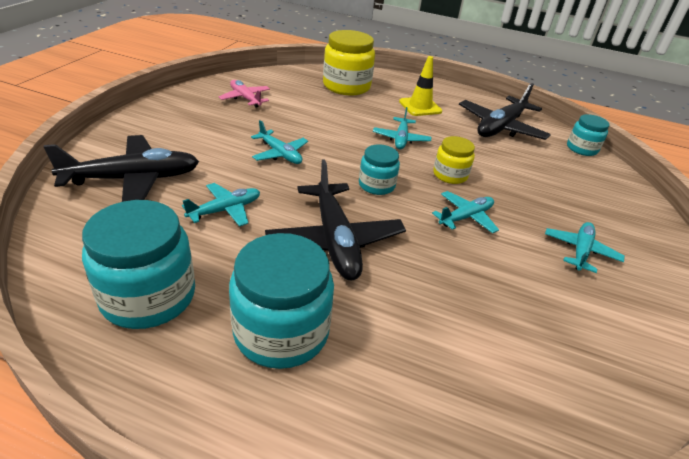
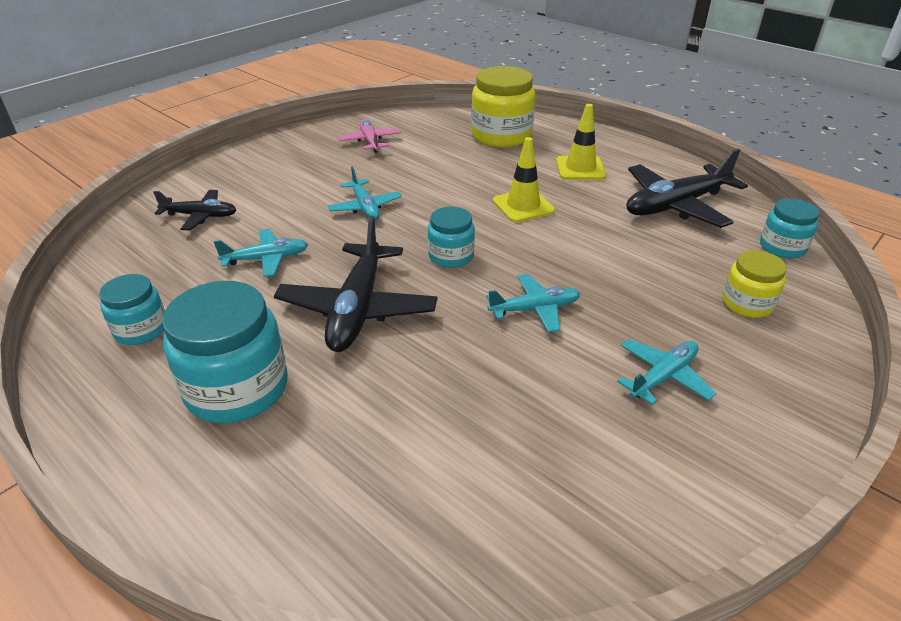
camera: 25 degrees right, 0 degrees up
(133, 179) = (200, 216): black plane -> black plane, size x0.57
(148, 296) = (141, 329): turquoise jar -> turquoise jar, size x0.57
(401, 139) = (523, 206): turquoise plane -> yellow traffic cone
(450, 175) = (554, 256): yellow jar -> yellow jar (747, 303)

